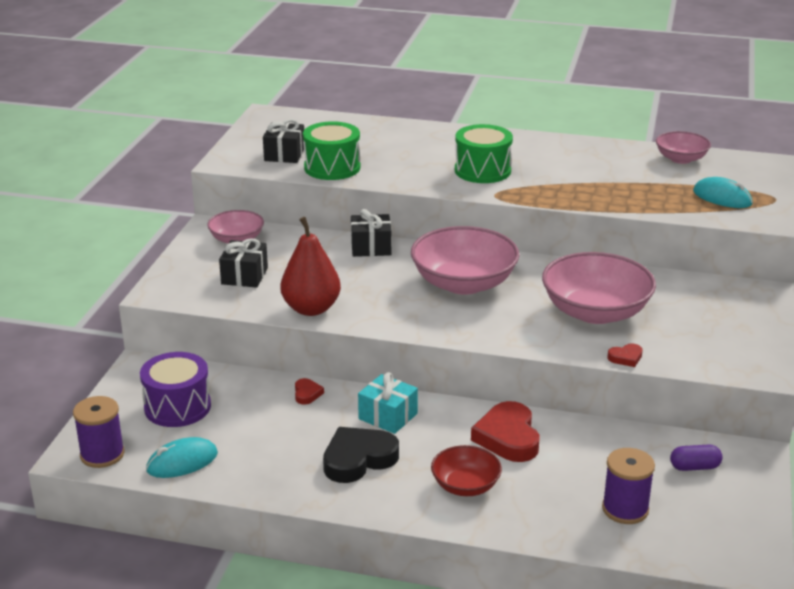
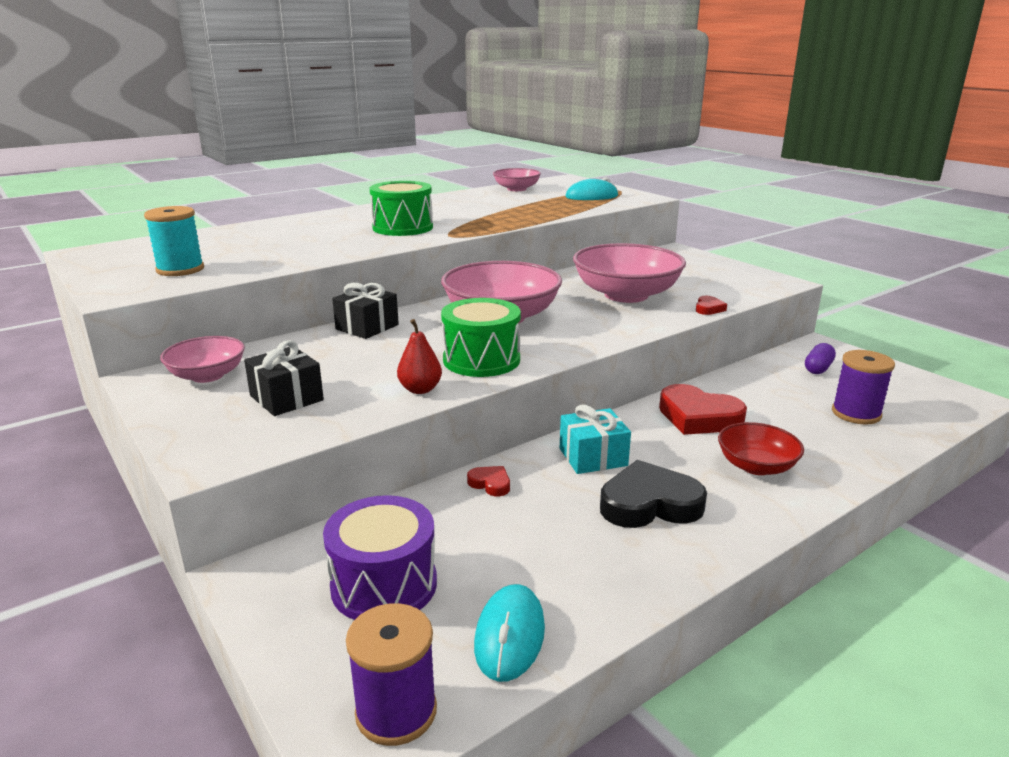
camera: 50 degrees left, 5 degrees down
(284, 154) = (180, 269): black gift -> turquoise spool
(311, 309) = (420, 389): red pear -> red pear, size x0.56
(332, 167) = (259, 262): green drum -> green drum (481, 360)
(358, 459) = (649, 504): black heart -> black heart turned 75 degrees clockwise

